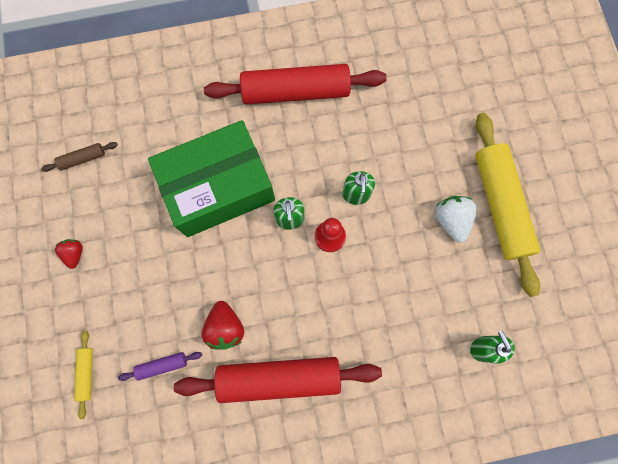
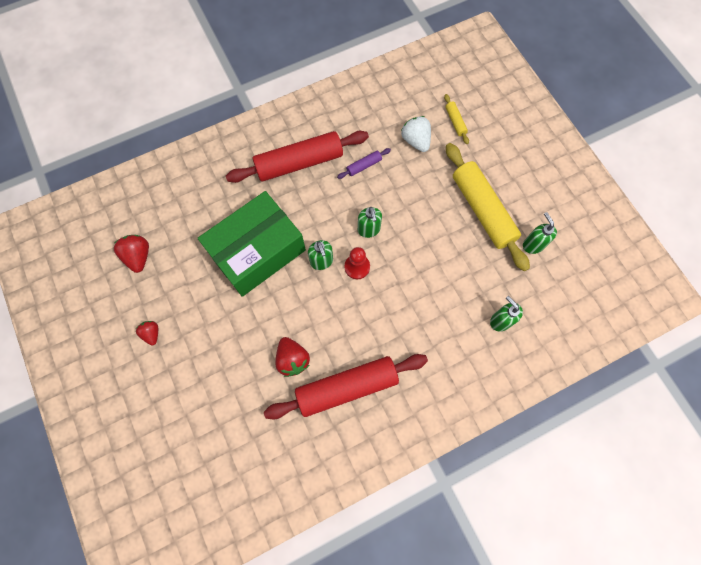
camera: 15 degrees left, 5 degrees down
(82, 159) = (138, 256): brown rolling pin -> red strawberry
(86, 373) = (187, 427): yellow rolling pin -> yellow rolling pin (455, 122)
(162, 365) = (249, 403): purple rolling pin -> purple rolling pin (364, 166)
(451, 220) = (448, 231): white strawberry -> white strawberry (416, 141)
(550, 265) = (533, 245): none -> green soap dispenser

